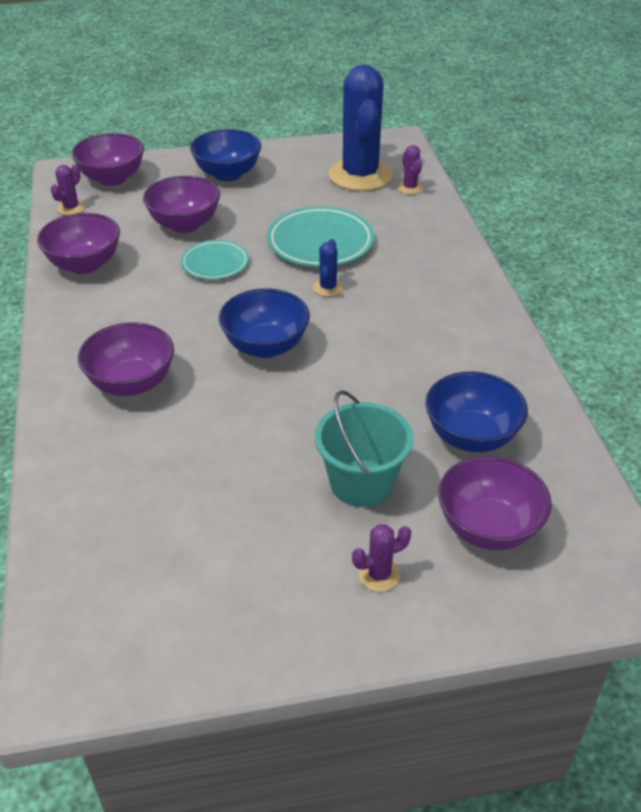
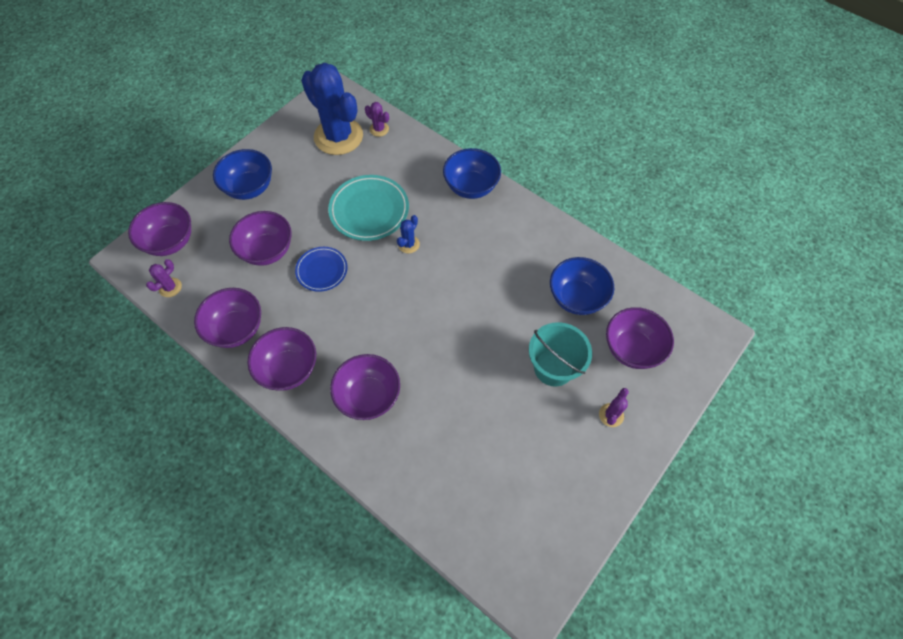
camera: 40 degrees left, 20 degrees up
(71, 208) = (170, 287): purple cactus -> purple cactus turned 45 degrees clockwise
(89, 318) = (289, 369): none -> purple bowl
(215, 263) = (322, 270): turquoise plate -> blue plate
(265, 346) = (417, 313): blue bowl -> blue bowl (471, 187)
(328, 288) = (408, 244): blue cactus -> blue cactus turned 60 degrees clockwise

